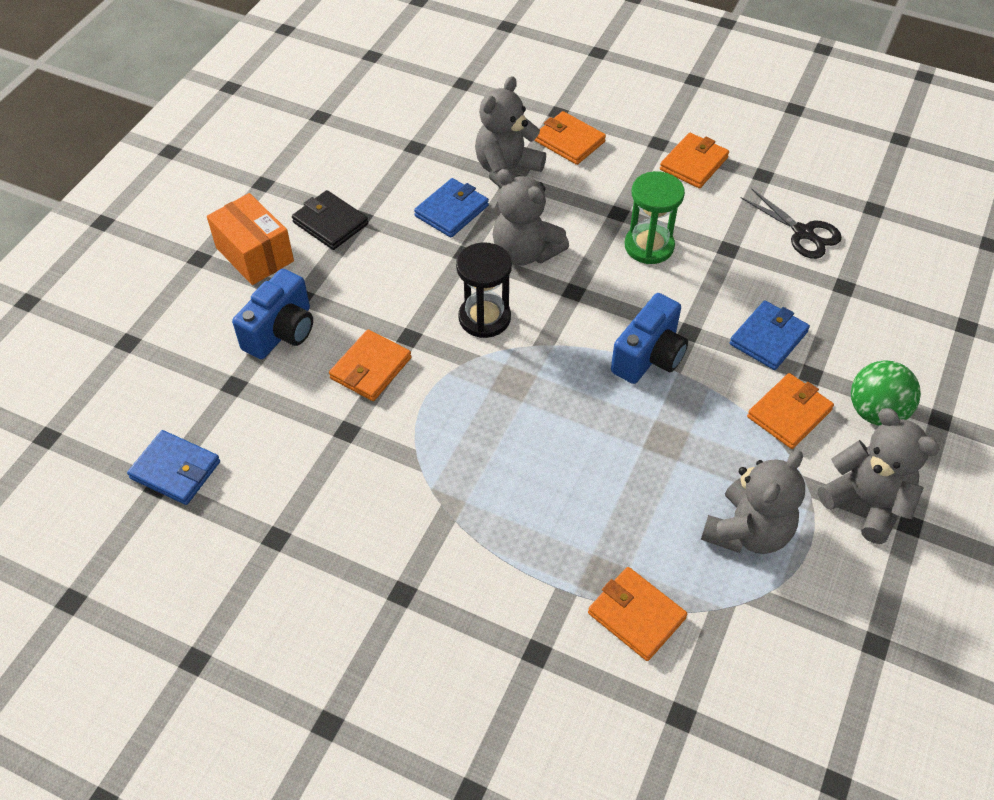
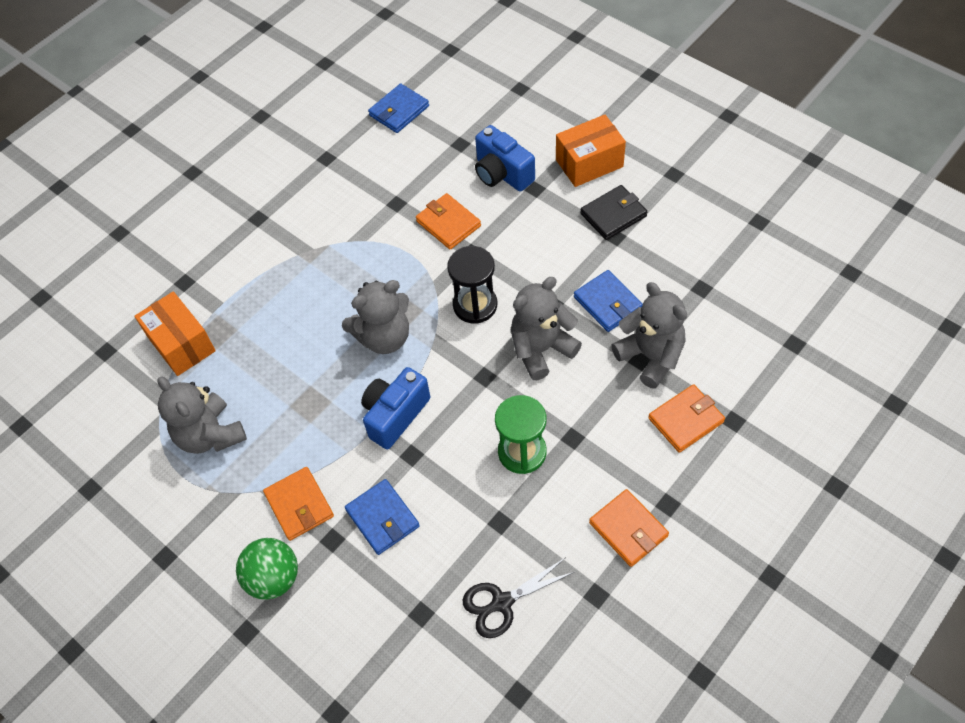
camera: 110 degrees right, 5 degrees up
(636, 615) = (181, 344): orange wallet -> orange box
(649, 356) = (395, 415): blue camera -> blue camera turned 75 degrees clockwise
(866, 502) = (196, 531): grey teddy bear -> grey teddy bear (384, 337)

